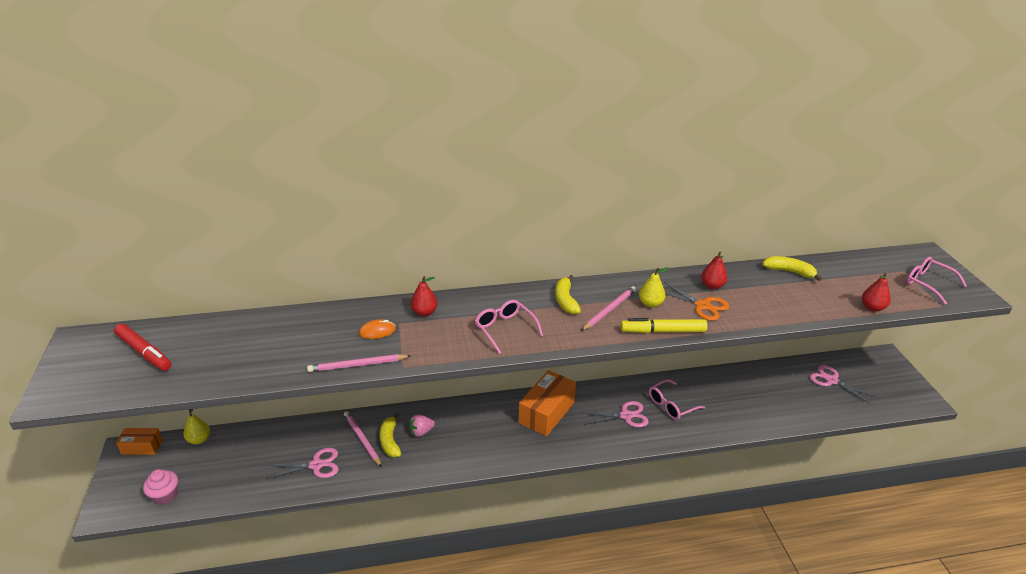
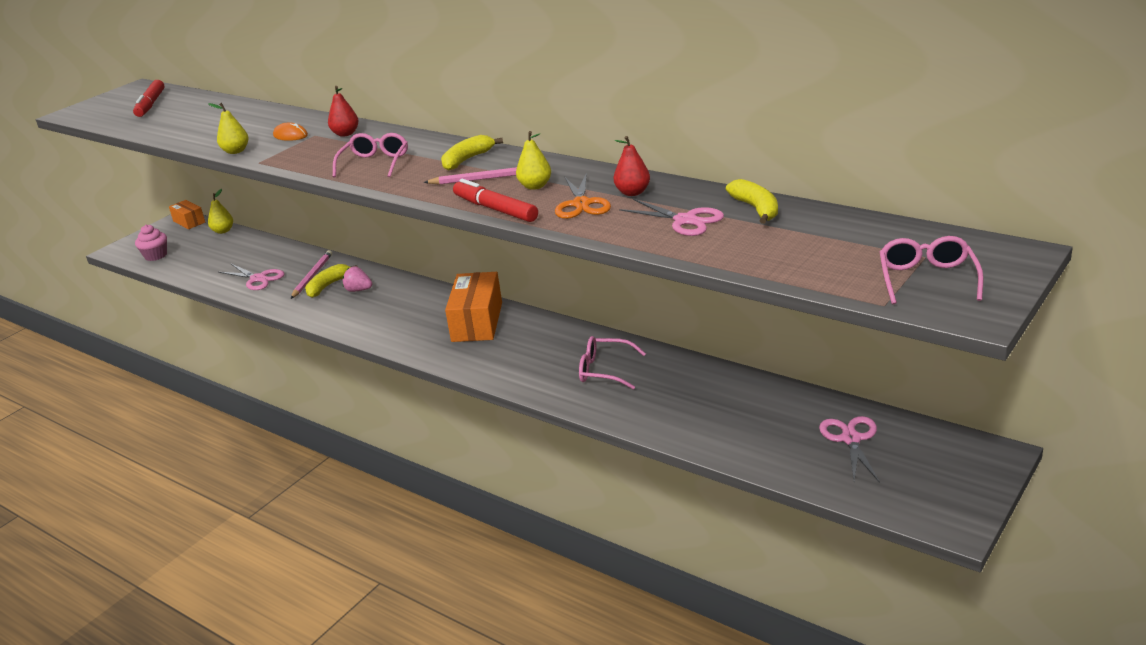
camera: 50 degrees right, 5 degrees down
(357, 365) = (236, 151): pink pencil -> yellow pear
(546, 412) = (477, 322): orange box -> orange box turned 75 degrees counterclockwise
(626, 416) = (542, 357): pink scissors -> pink scissors (685, 220)
(663, 331) = (495, 209): yellow marker -> red marker
(872, 308) = (776, 272): red pear -> none

